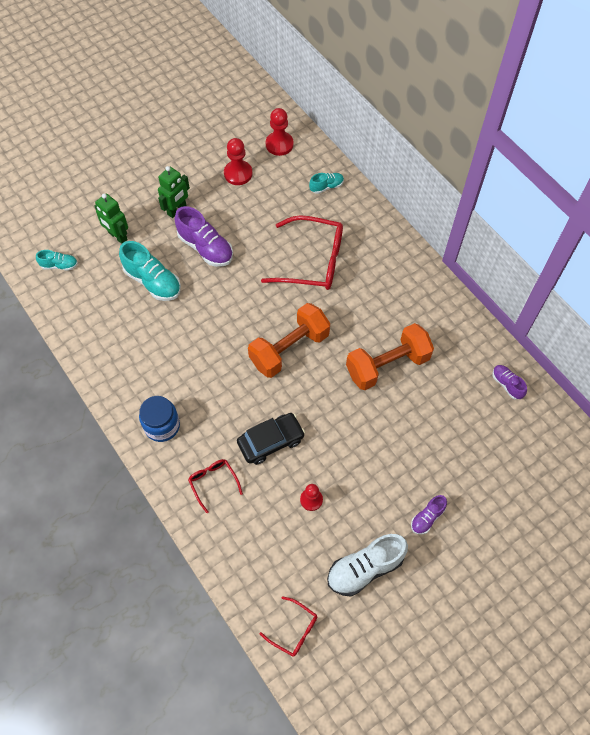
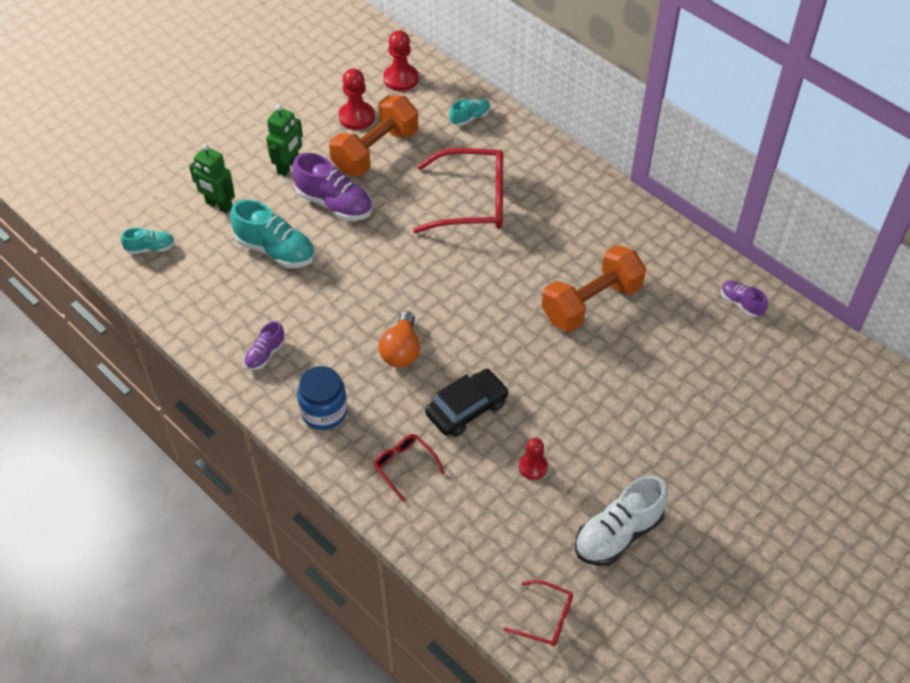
camera: 10 degrees left, 10 degrees down
(231, 383) = (401, 351): none -> orange light bulb
(289, 349) = (466, 302): orange dumbbell -> orange dumbbell (375, 151)
(427, 518) = (681, 465): purple shoe -> purple shoe (265, 354)

